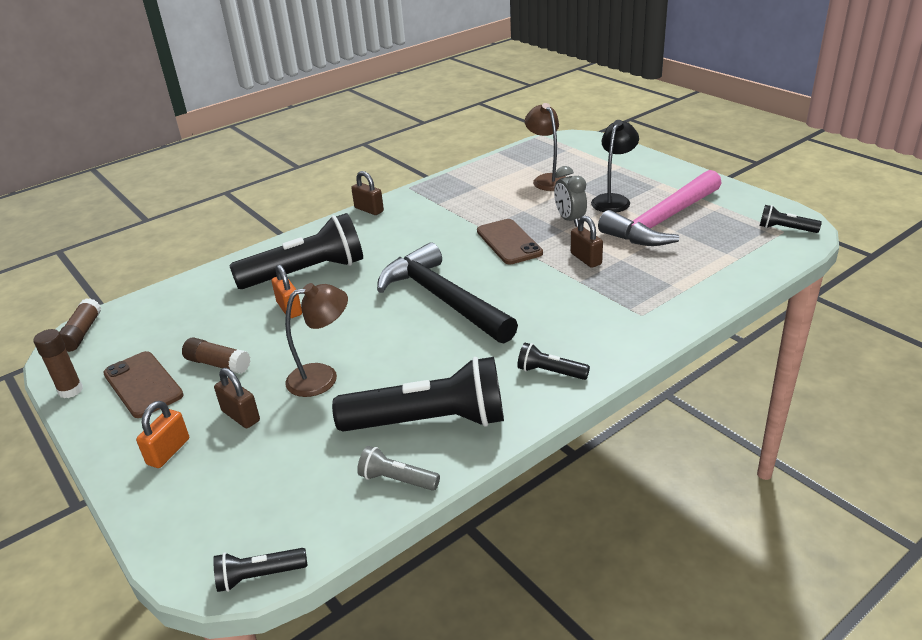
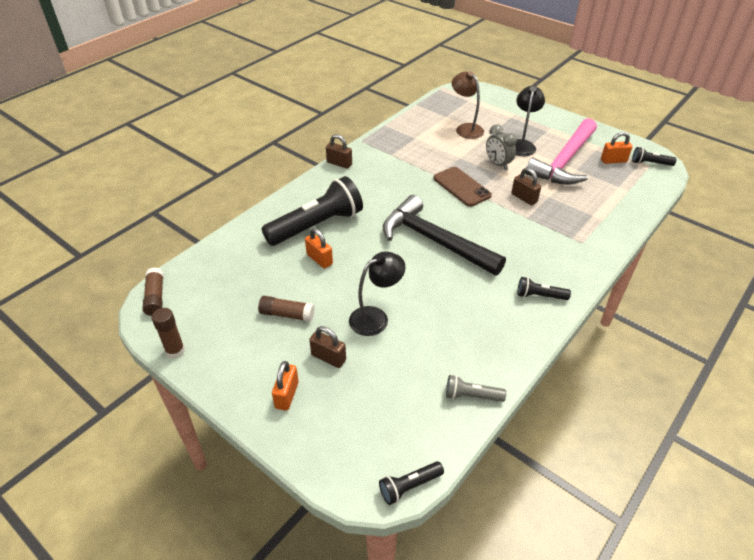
camera: 15 degrees left, 10 degrees up
(143, 384) = (234, 339): brown phone -> none
(323, 377) = (376, 317): brown lamp -> black lamp
(429, 422) = (473, 346): black flashlight -> none
(733, 223) = (613, 160): none -> orange padlock

